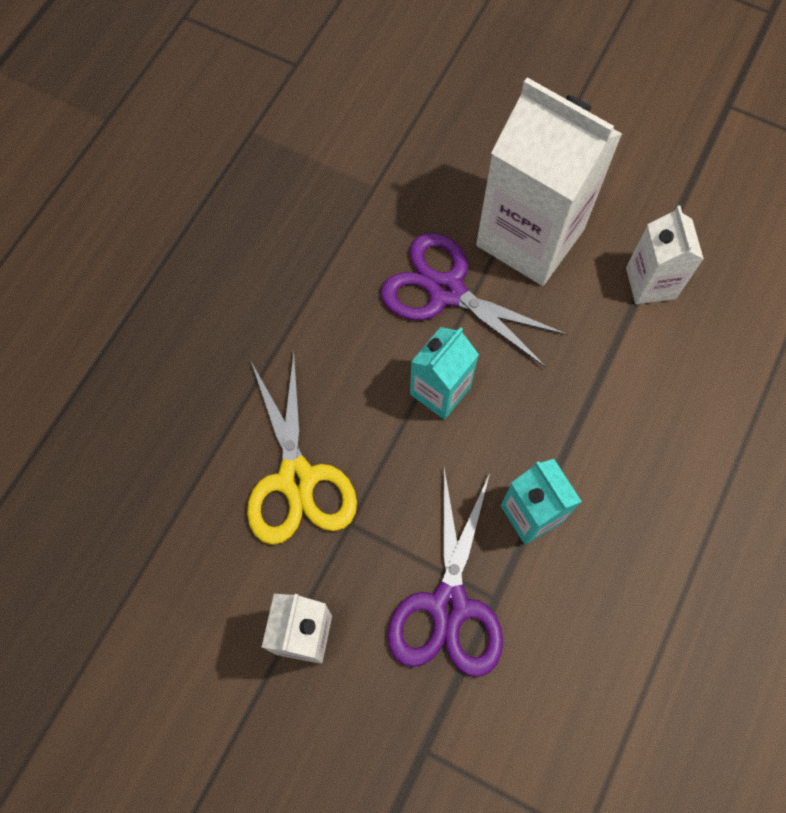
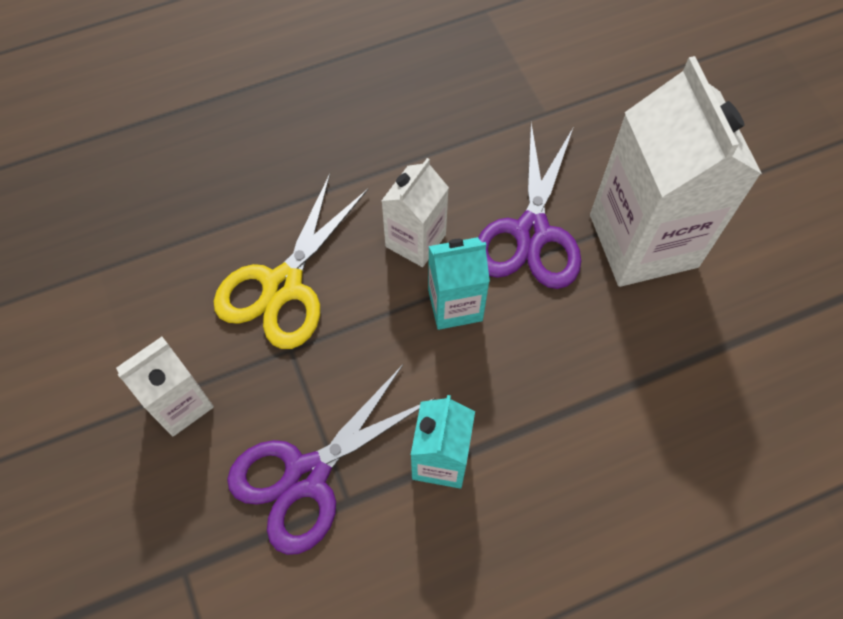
camera: 40 degrees right, 5 degrees down
(446, 291) = (531, 232): purple scissors -> purple scissors turned 150 degrees counterclockwise
(650, 283) = (721, 354): white carton -> white carton (415, 240)

